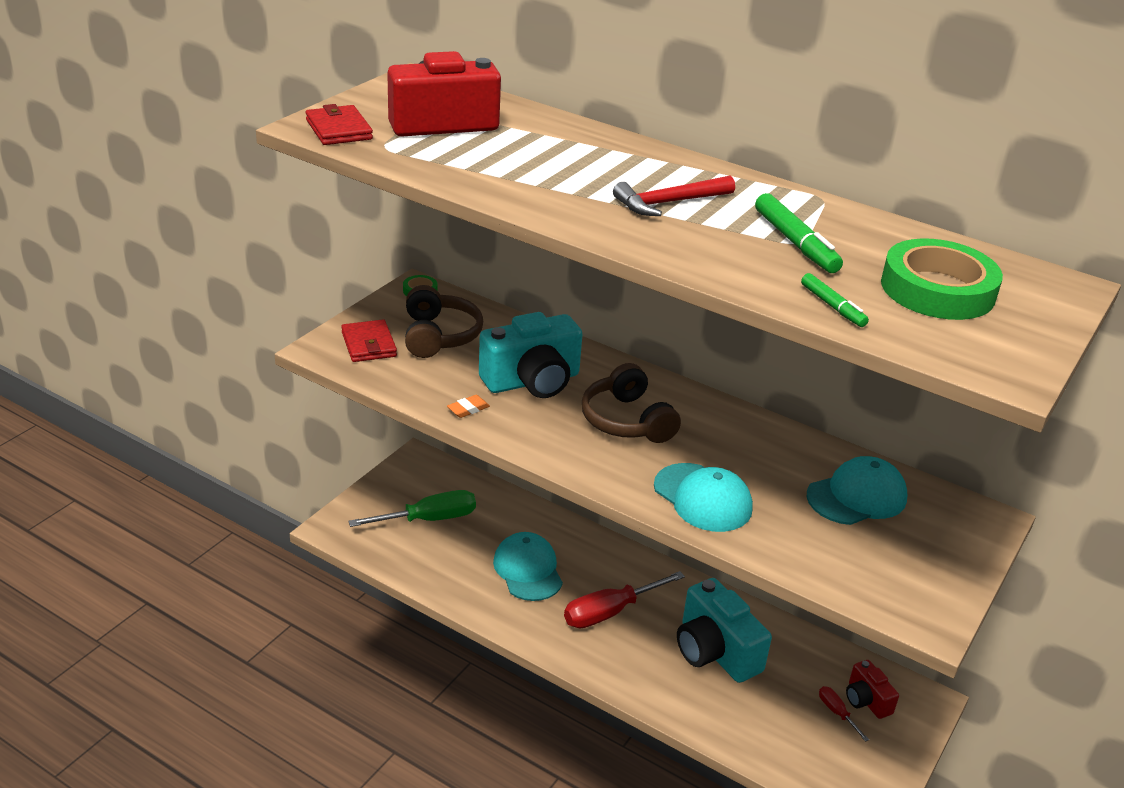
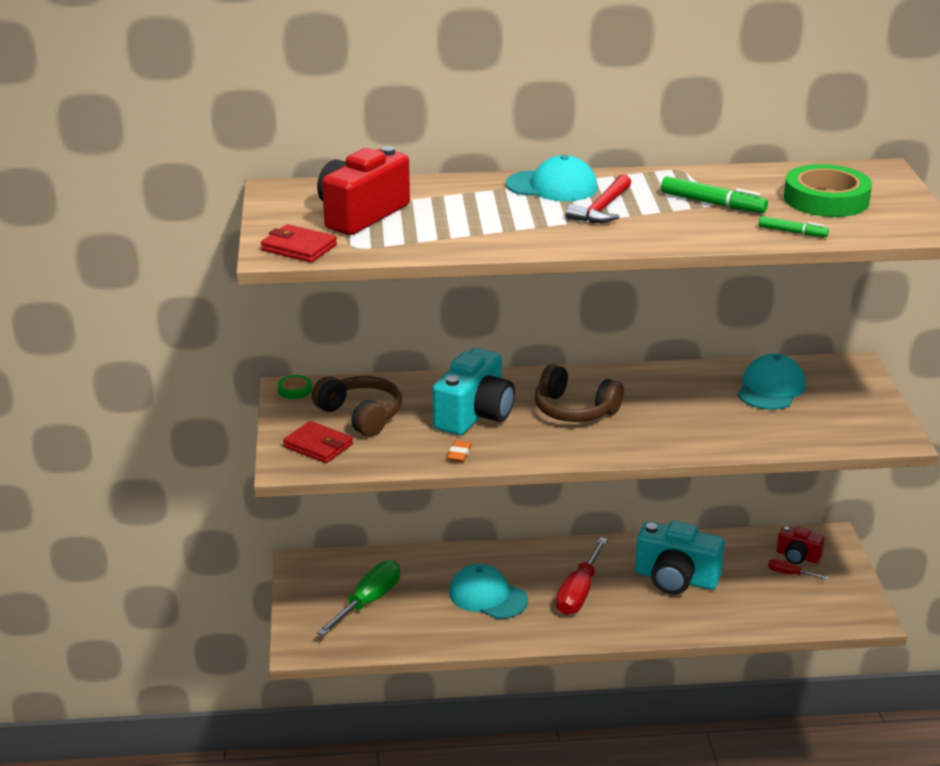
camera: 35 degrees left, 5 degrees down
(703, 498) = (687, 434): turquoise cap -> turquoise cap (552, 186)

